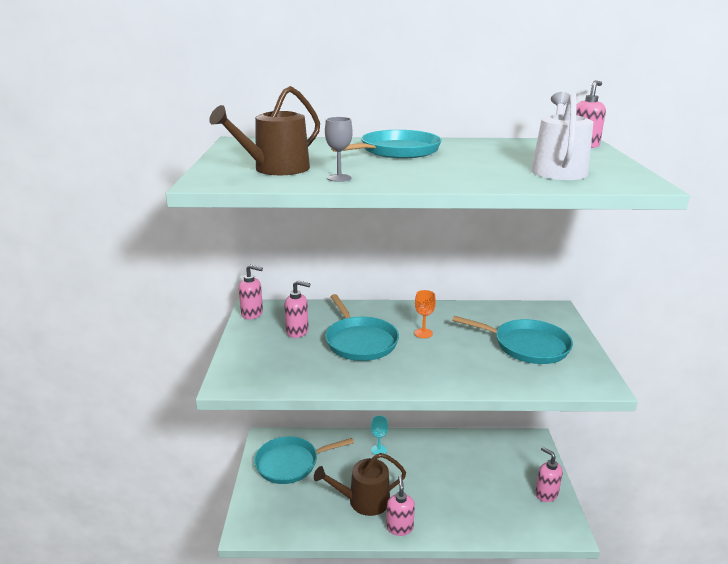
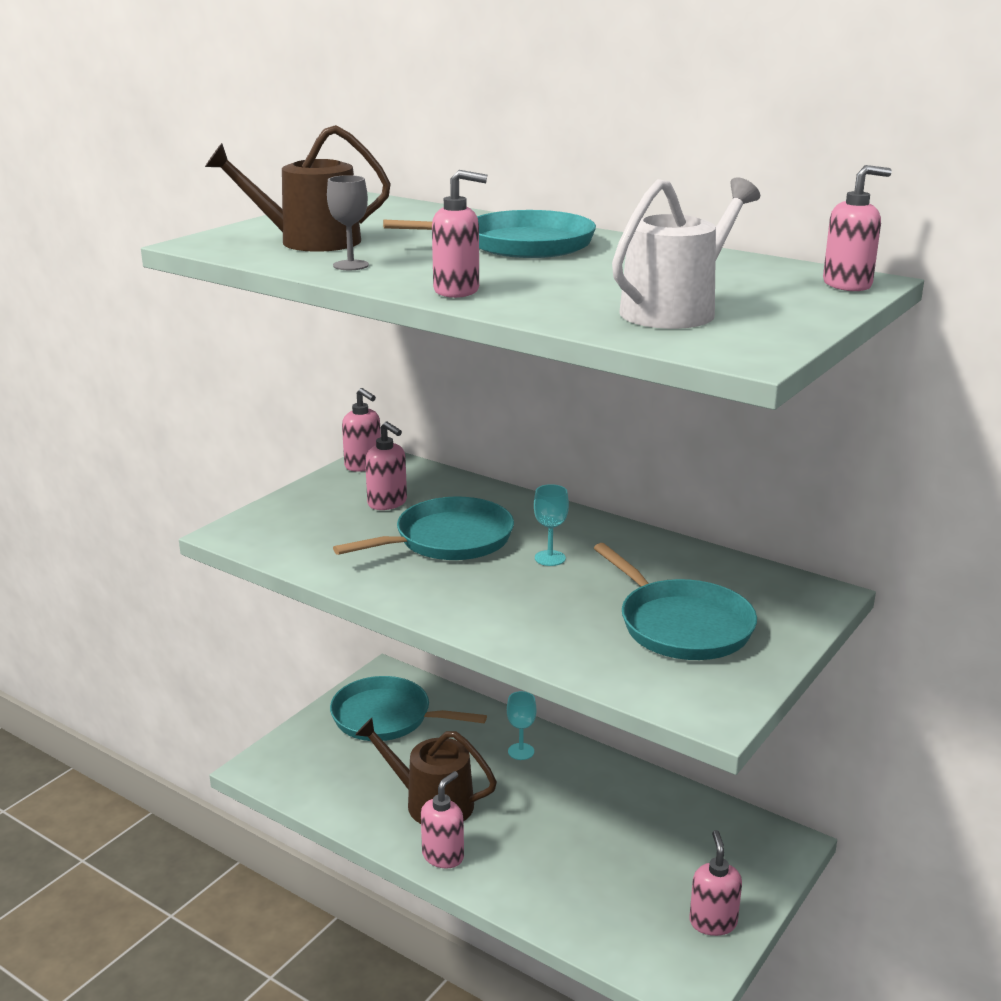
camera: 35 degrees right, 0 degrees up
(360, 341) = (448, 540): turquoise pan -> turquoise pan turned 135 degrees counterclockwise
(423, 333) = (550, 558): orange goblet -> turquoise goblet
(435, 180) = (457, 291): none -> pink soap dispenser

